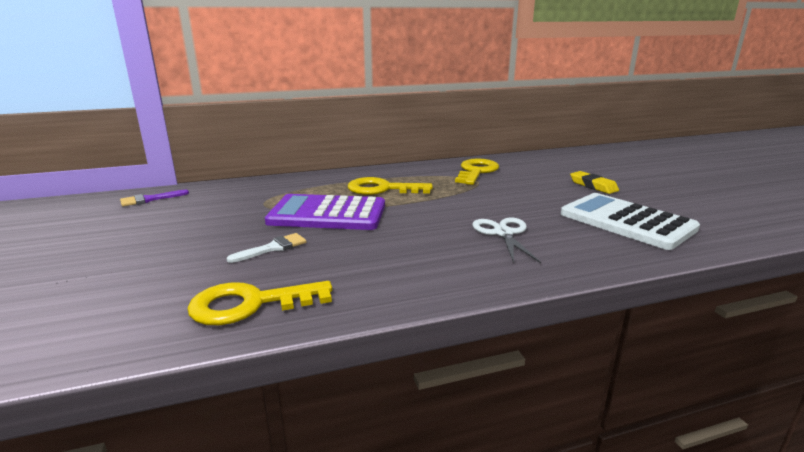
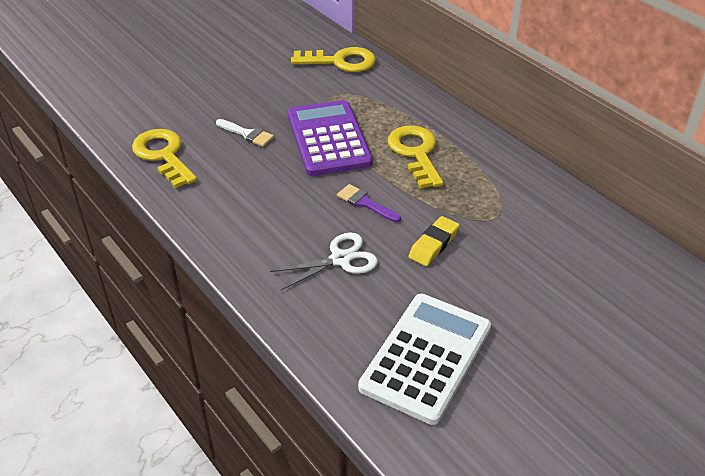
camera: 70 degrees right, 20 degrees up
(149, 199) = (308, 37): purple brush -> purple brush (365, 203)
(476, 171) = (531, 211): yellow key -> yellow key (340, 61)
(593, 186) = (548, 327): yellow eraser -> yellow eraser (433, 244)

